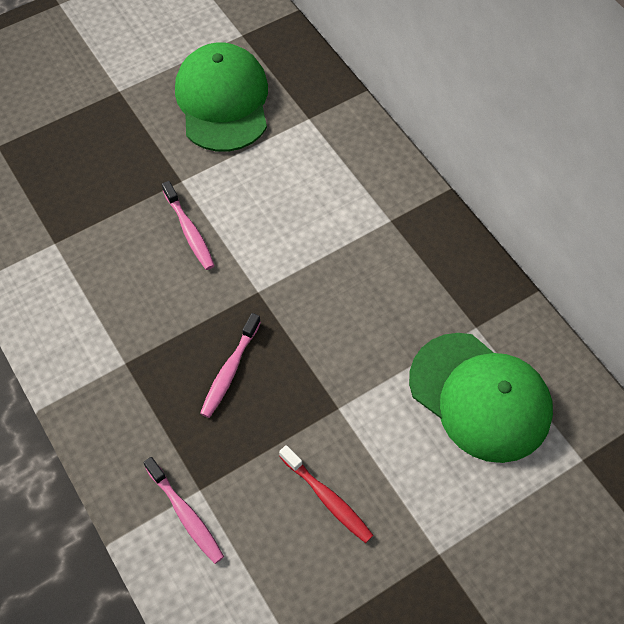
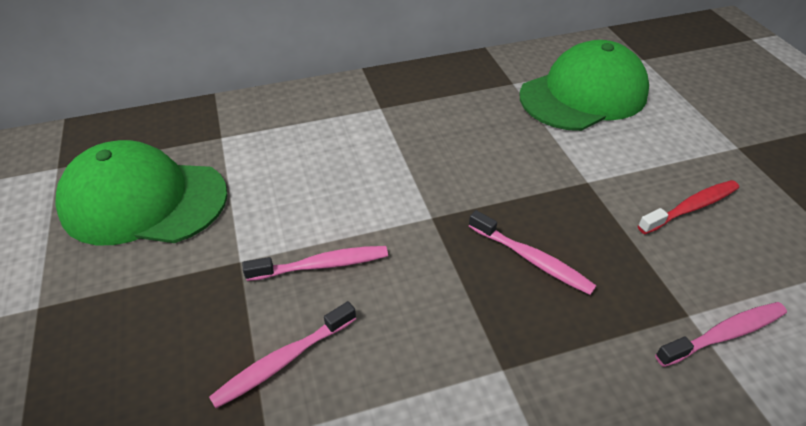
camera: 75 degrees left, 15 degrees down
(106, 234) = (283, 361): none -> pink toothbrush

